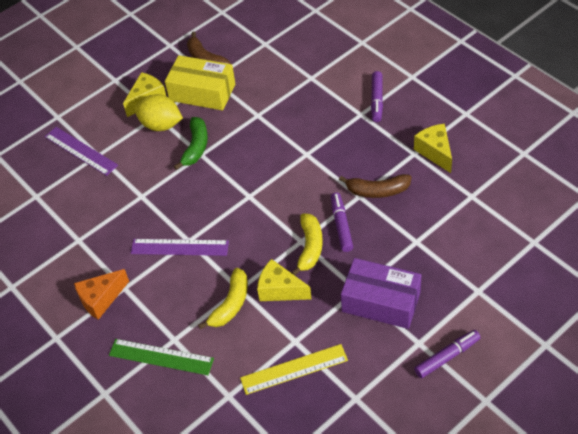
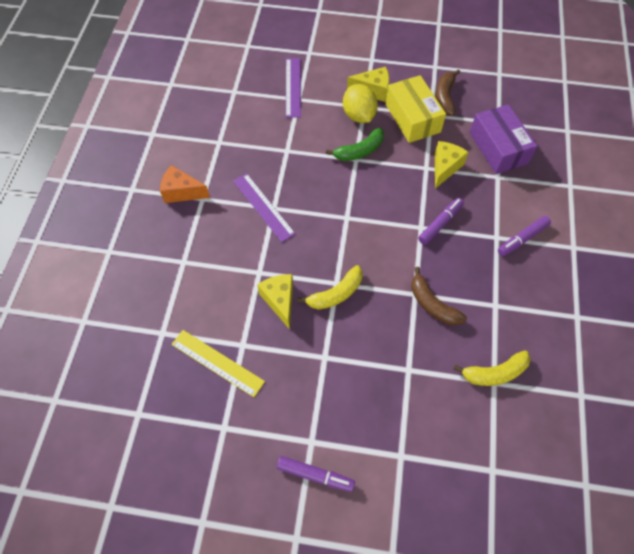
camera: 45 degrees right, 10 degrees up
(161, 357) = (163, 264): green ruler -> none
(231, 304) = (241, 277): yellow banana -> yellow banana (494, 373)
(341, 225) = (375, 301): purple marker -> purple marker (440, 224)
(381, 302) = (327, 384): purple box -> purple box (498, 148)
(435, 152) = (512, 321): yellow cheese -> yellow cheese (445, 168)

